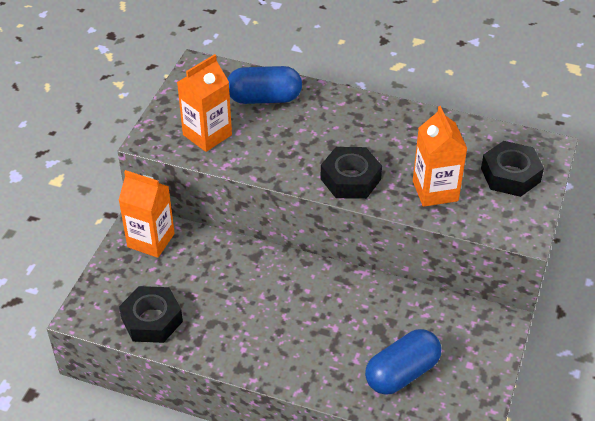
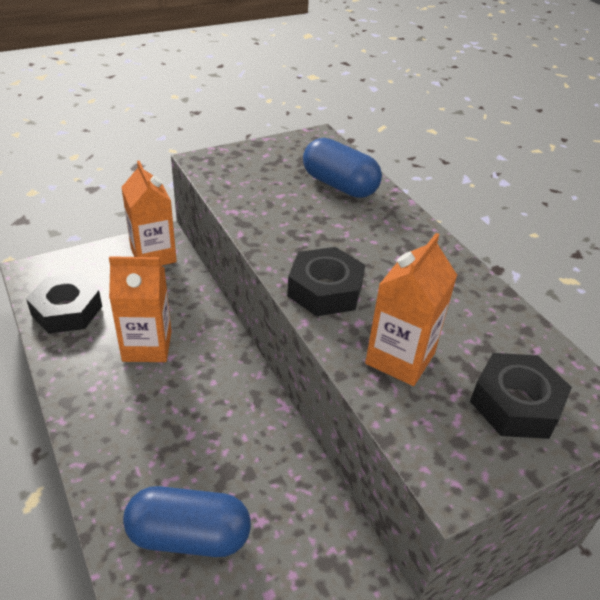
camera: 40 degrees right, 5 degrees down
(207, 135) = (252, 182): orange carton -> orange carton (147, 346)

